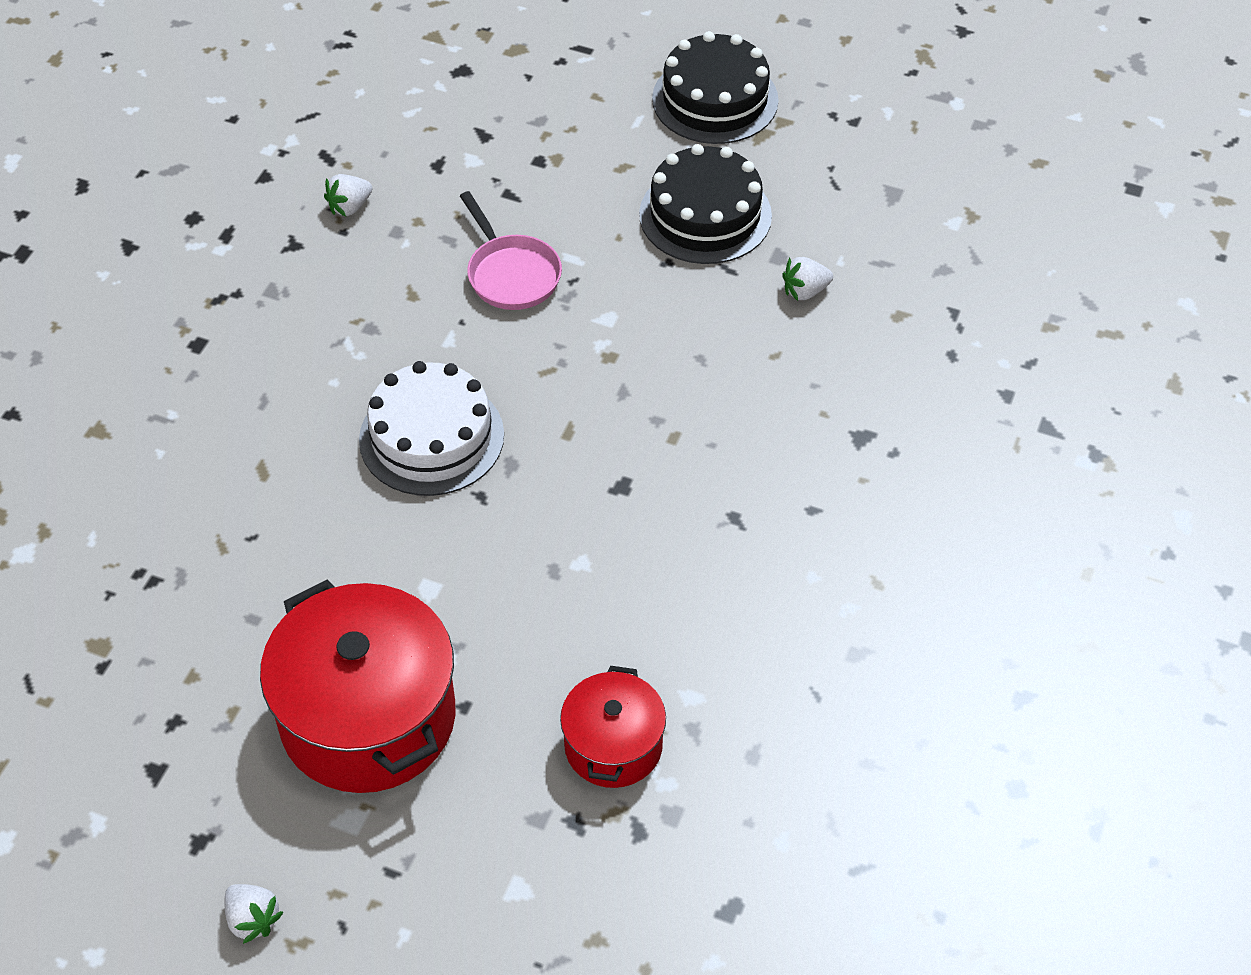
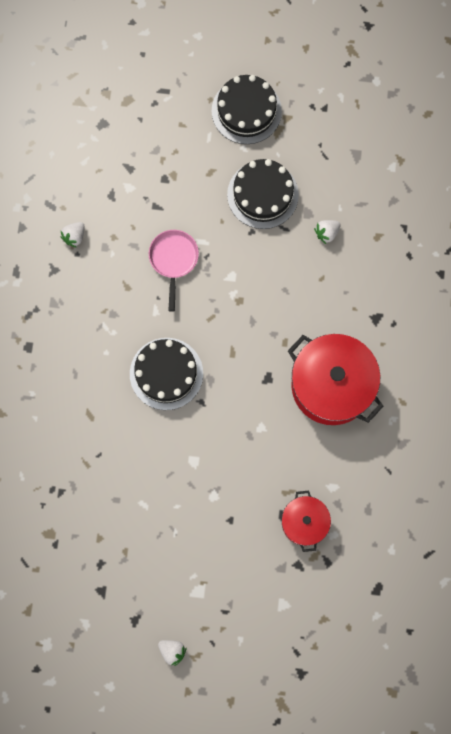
camera: 15 degrees left, 25 degrees up
(368, 717) = (188, 538): red pot -> red pot (331, 385)
(431, 437) = (166, 373): white cake -> black cake
(511, 274) = (173, 260): pink pan -> pink pan turned 135 degrees counterclockwise

